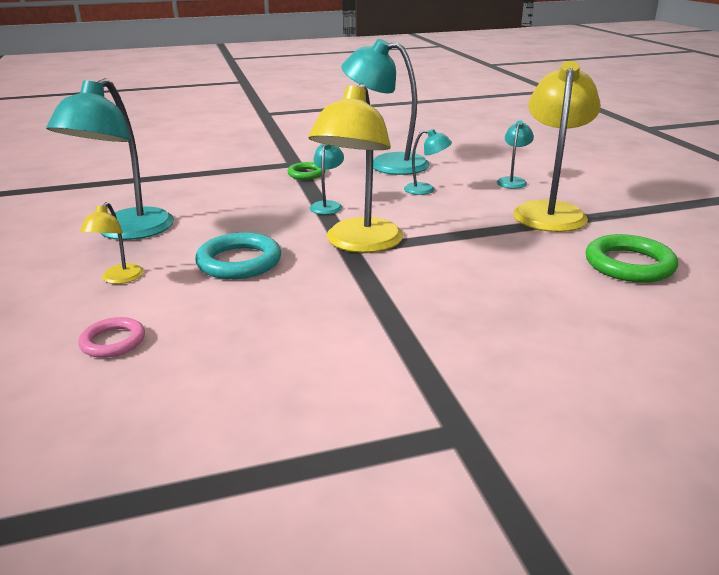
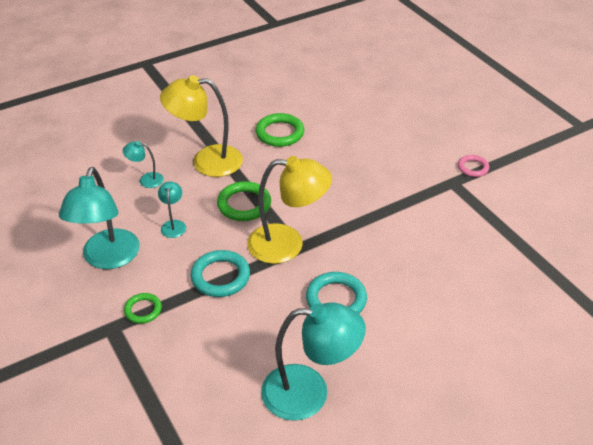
camera: 105 degrees left, 15 degrees up
(113, 341) = (453, 323): pink ring -> pink ring (473, 168)
(119, 279) = (385, 357): yellow lamp -> none
(327, 205) = (220, 276): turquoise lamp -> turquoise ring
(451, 226) = (244, 204): none -> green ring

